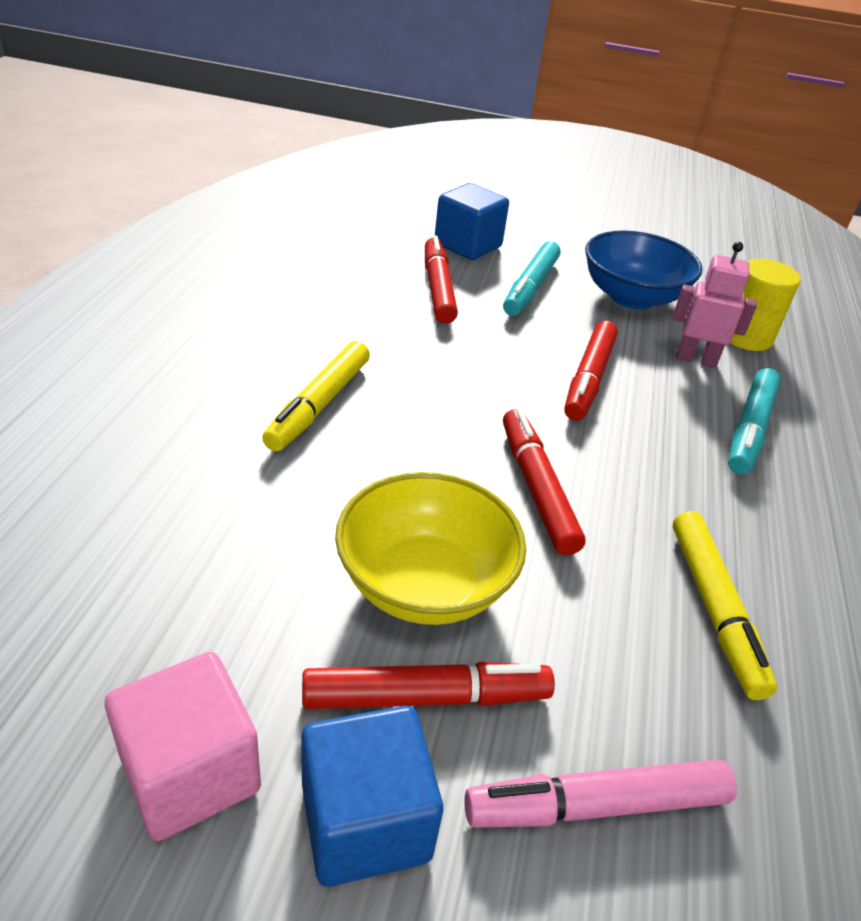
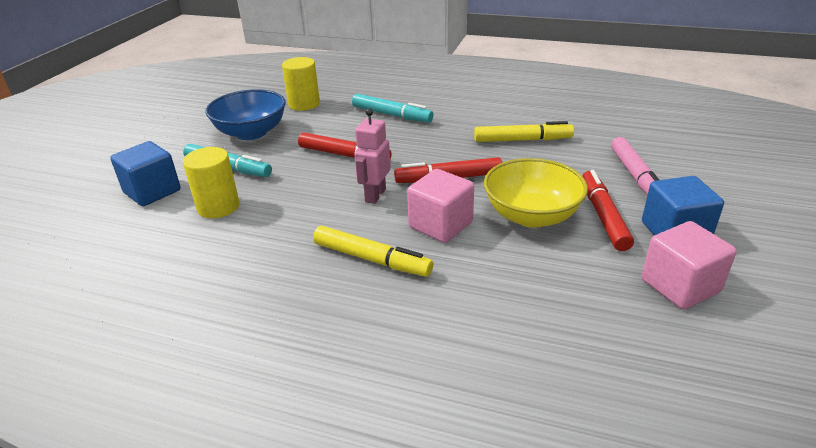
camera: 80 degrees left, 5 degrees down
(397, 471) = (440, 225): none -> pink cube
(438, 288) = (218, 207): red marker -> yellow cylinder
(696, 359) = (326, 121): pink robot -> pink robot (375, 195)

